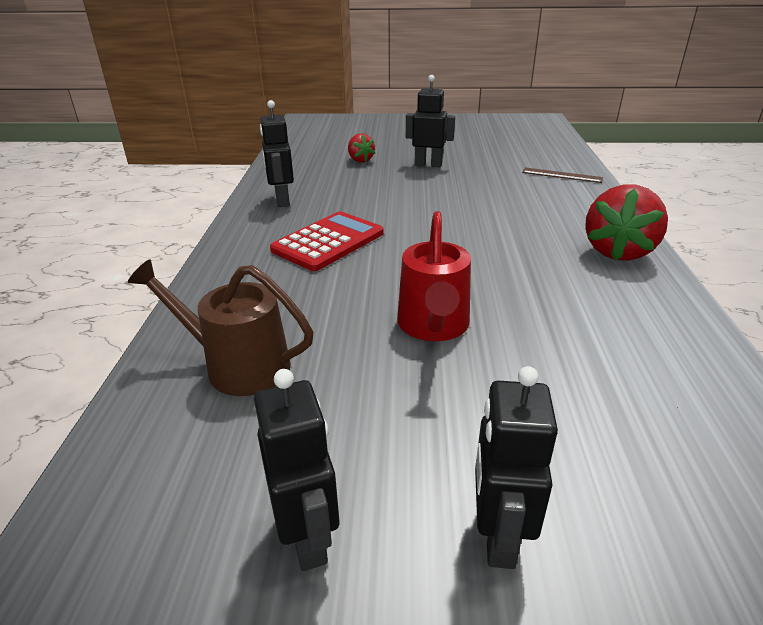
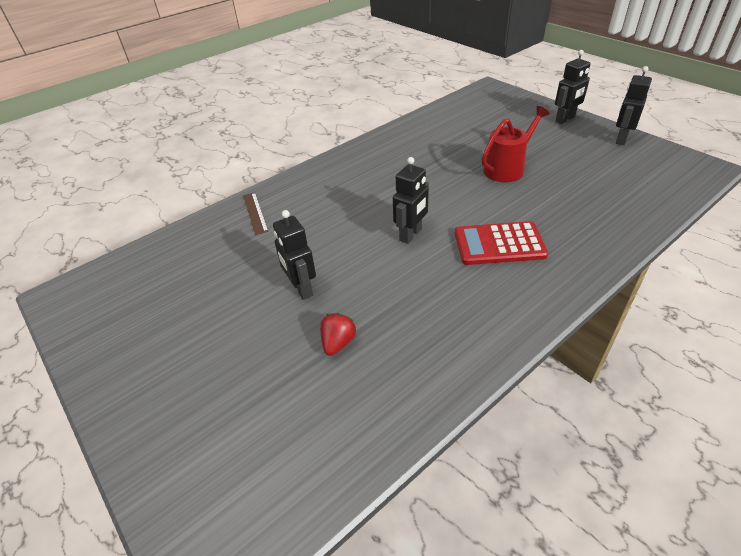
camera: 130 degrees left, 10 degrees up
(239, 366) = (616, 193): brown watering can -> none
(282, 201) = (486, 316): black robot -> black robot (411, 235)
(618, 251) = (363, 156): red strawberry -> none

